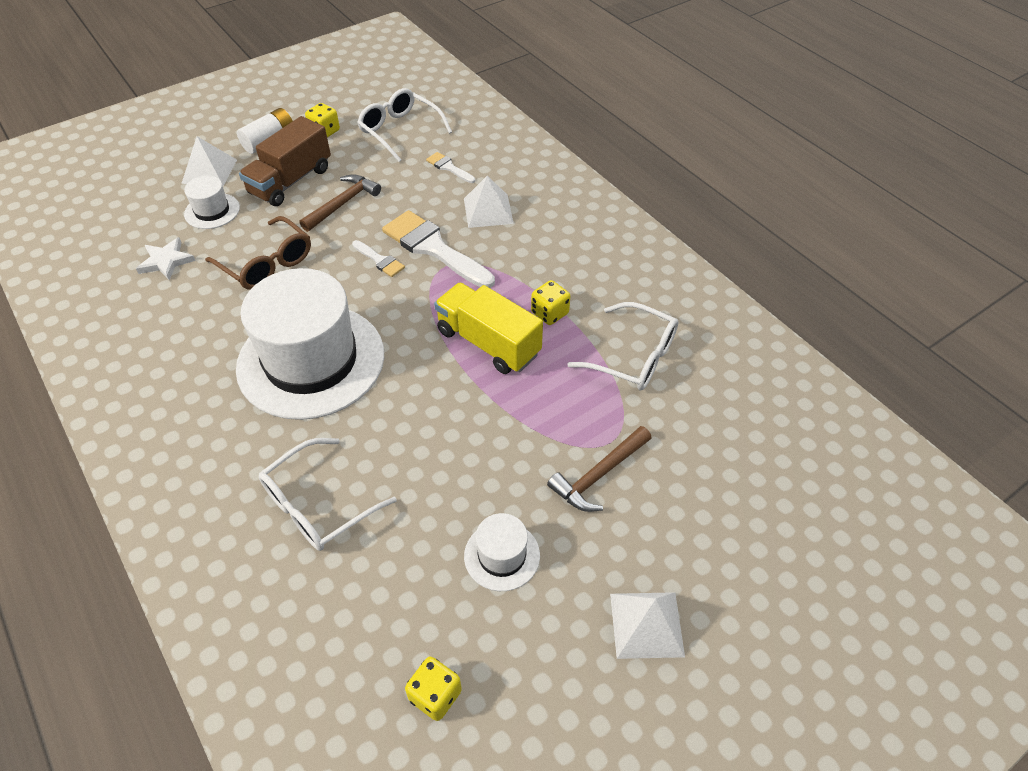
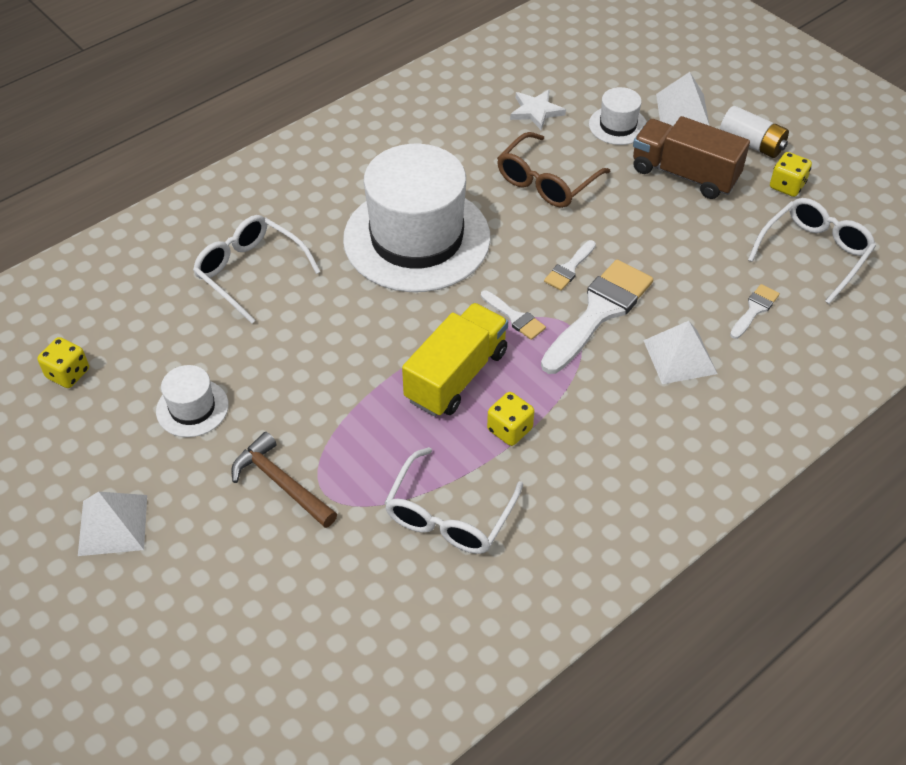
camera: 85 degrees right, 0 degrees up
(342, 204) = (657, 223): brown hammer -> none
(428, 299) = (515, 317): none -> white brush

